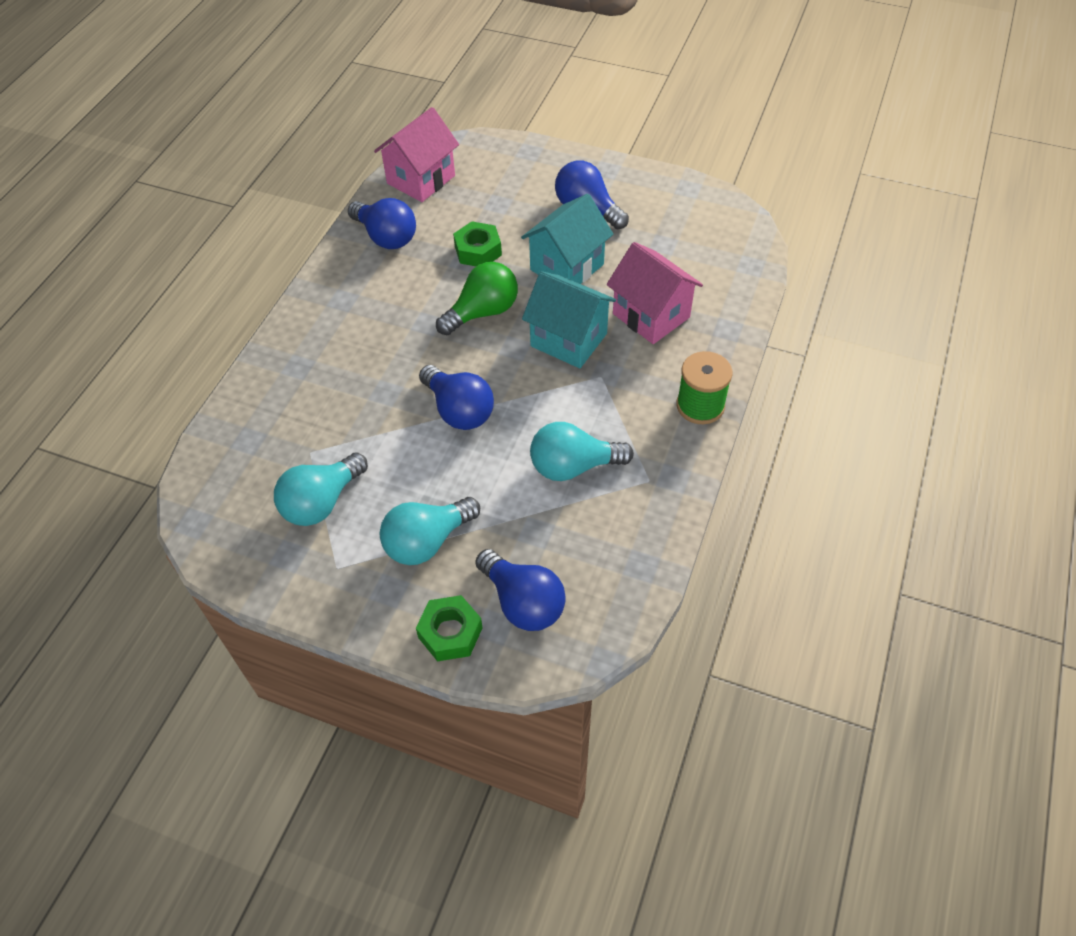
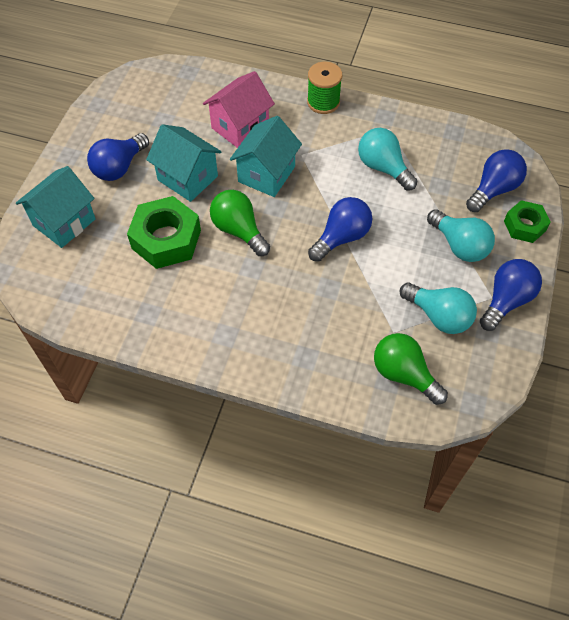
camera: 95 degrees left, 5 degrees up
(251, 456) = (404, 374): none -> green light bulb
(386, 237) = (145, 311): blue light bulb -> blue light bulb (506, 300)
(421, 179) = (66, 292): pink house -> none
(478, 251) = (166, 239): green nut -> green nut, size x1.67
(511, 172) = (64, 222): none -> turquoise house
(573, 466) = (383, 167): turquoise light bulb -> turquoise light bulb turned 150 degrees clockwise

